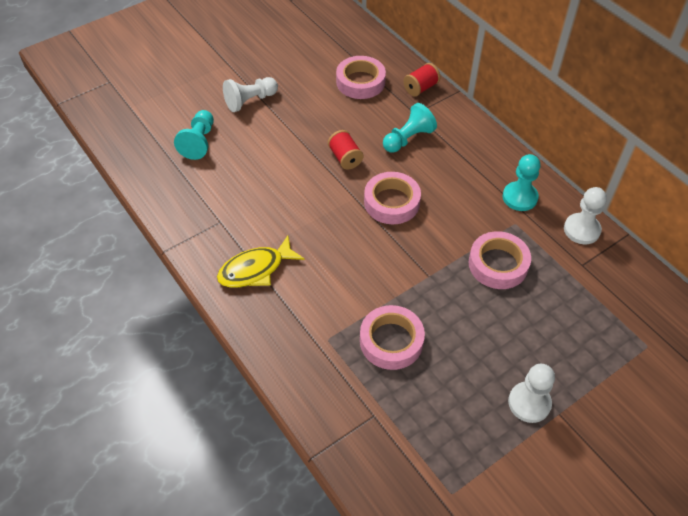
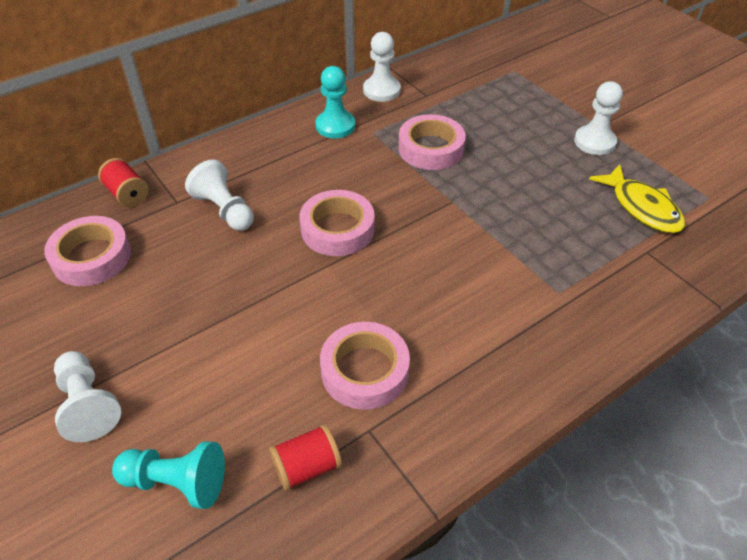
camera: 90 degrees left, 5 degrees down
(256, 269) = (460, 374): yellow fish -> yellow fish (642, 207)
(345, 158) = (250, 275): red spool -> red spool (307, 467)
(391, 341) = (548, 235): pink tape -> pink tape (365, 371)
(408, 139) = (224, 210): turquoise pawn -> white pawn

